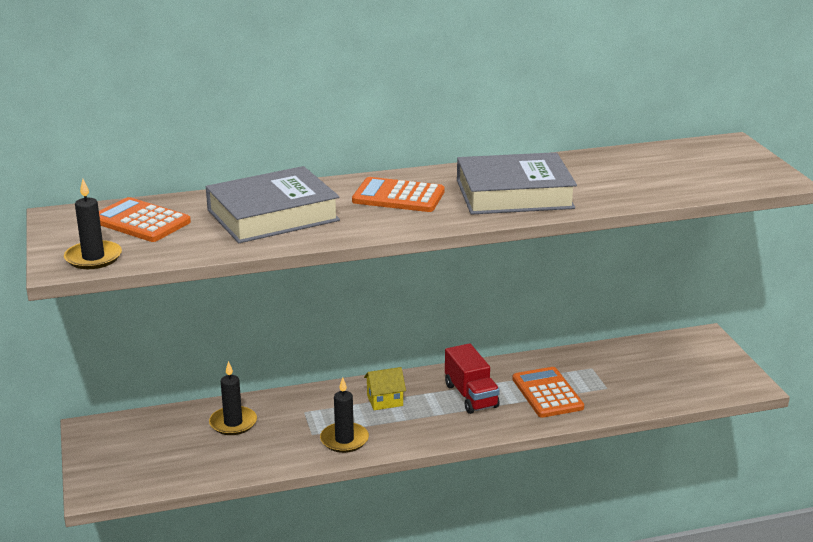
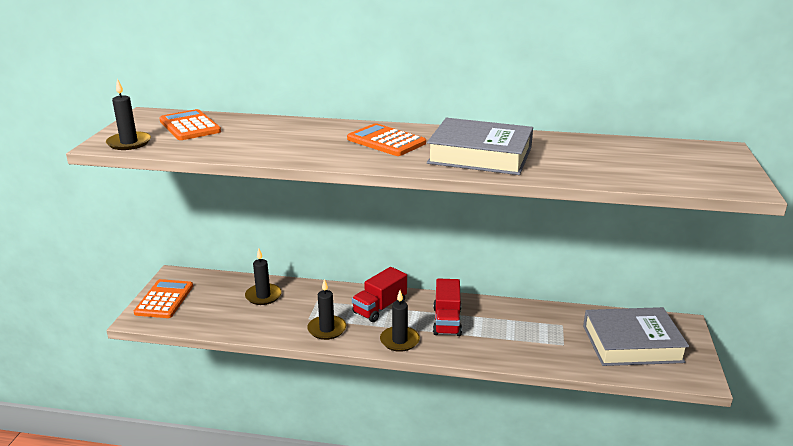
camera: 25 degrees right, 0 degrees up
(272, 215) = (280, 138): grey book -> grey book (632, 343)
(385, 400) = (380, 308): yellow house -> red truck
(436, 430) = (399, 341): none -> black candle
(547, 393) = (509, 336): orange calculator -> orange calculator (164, 299)

